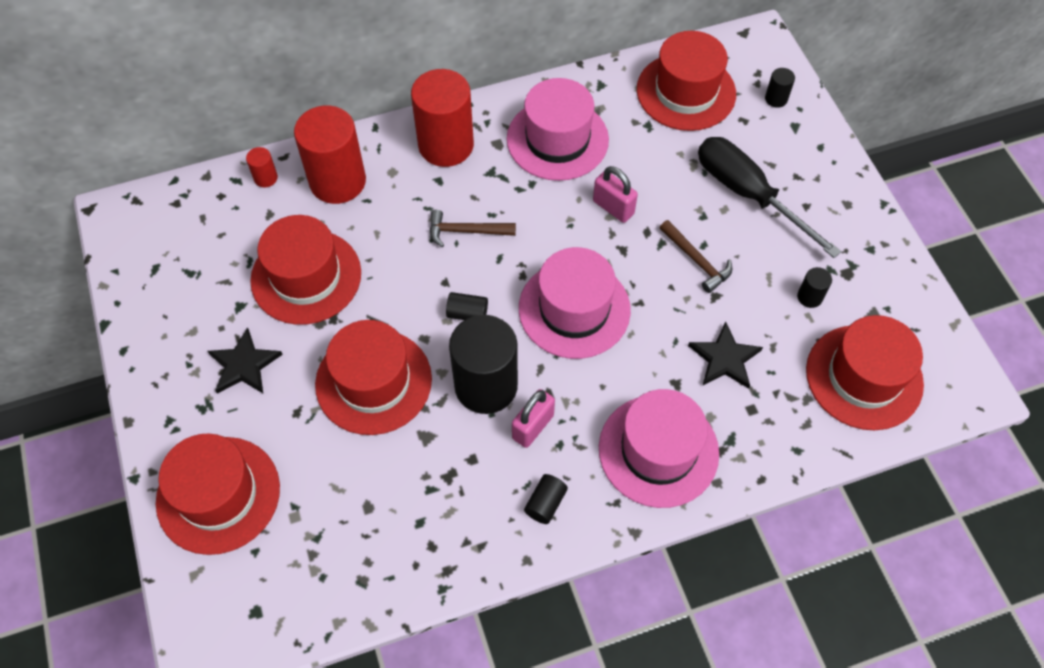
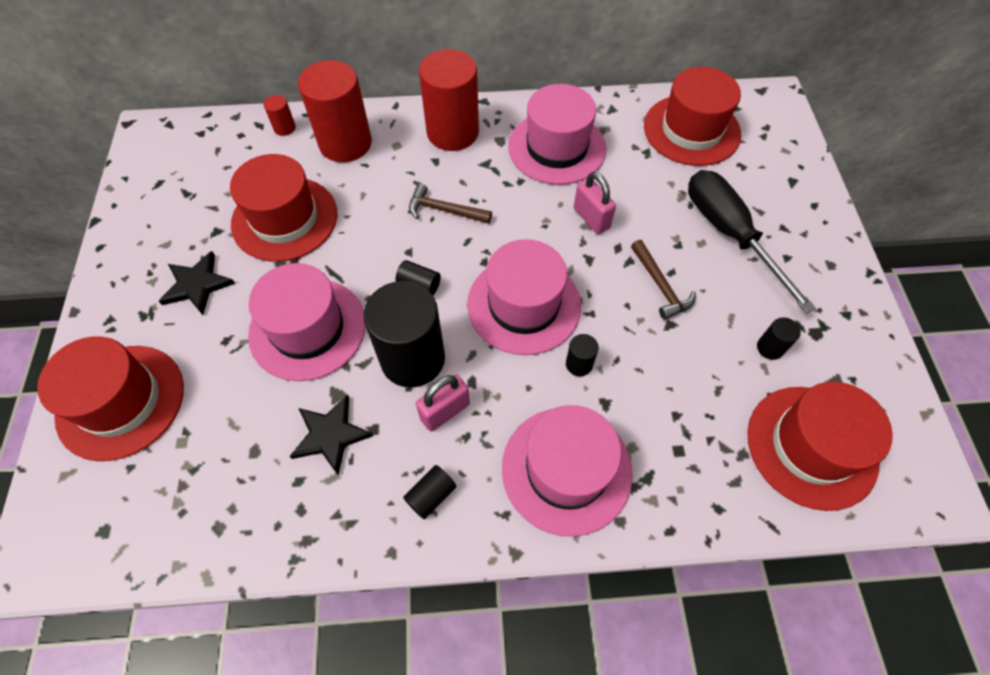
camera: 15 degrees right, 0 degrees up
(373, 381) = (307, 328): red hat -> pink hat
(724, 358) = (663, 390): black star -> black star (330, 435)
(776, 99) = (779, 153): black cylinder -> black cylinder (579, 364)

